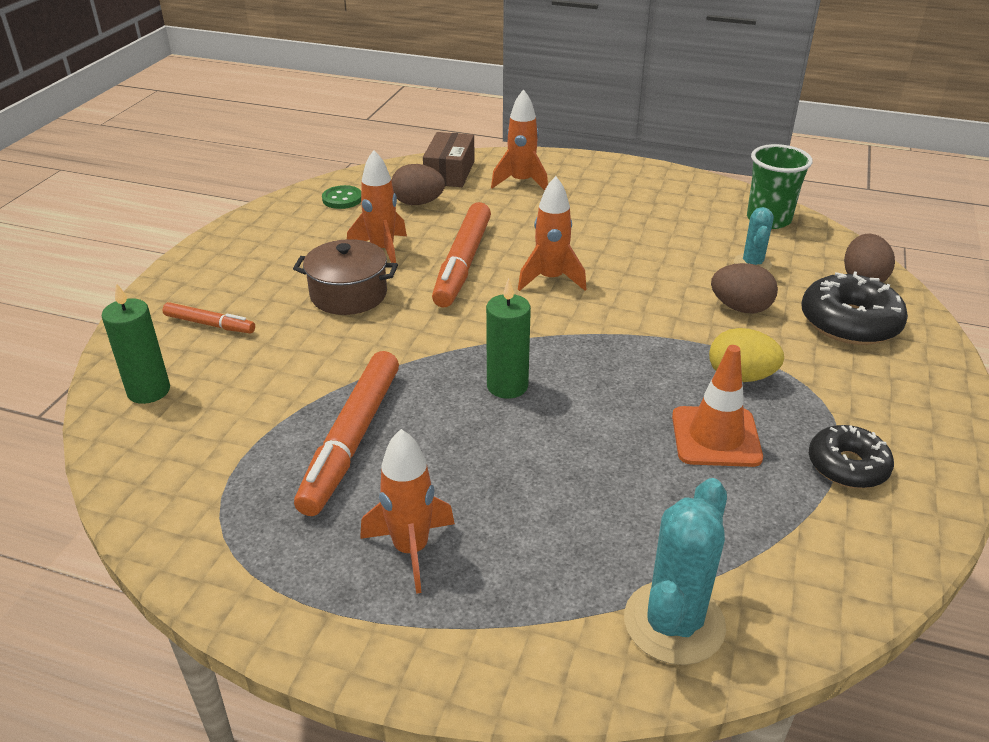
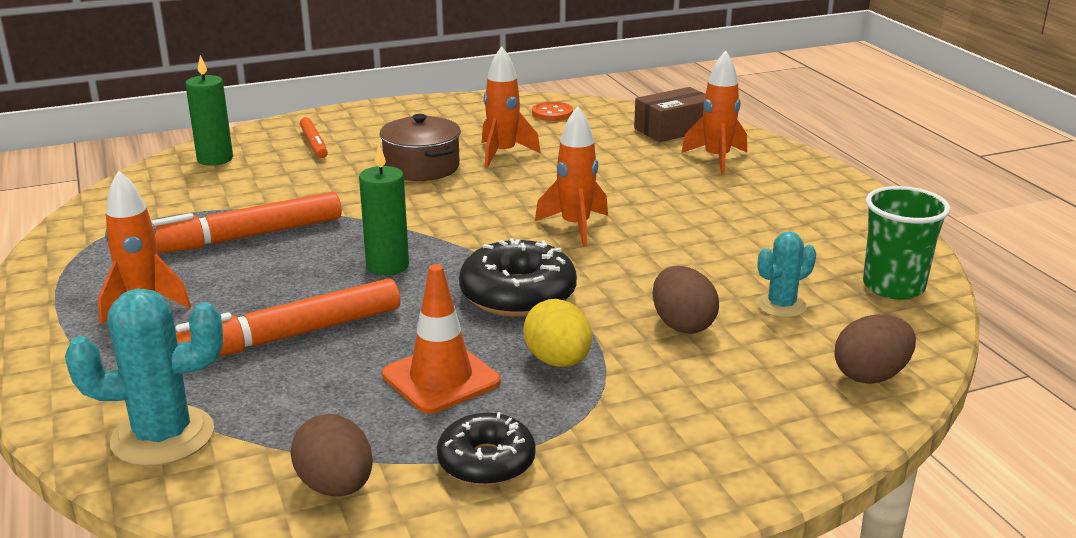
camera: 50 degrees right, 10 degrees down
(342, 199) = (552, 113): green button -> orange button
(418, 203) = (599, 138): brown egg -> brown egg (336, 486)
(462, 263) = (537, 186): orange marker -> orange marker (287, 337)
(849, 322) = (760, 392): black donut -> black donut (518, 295)

